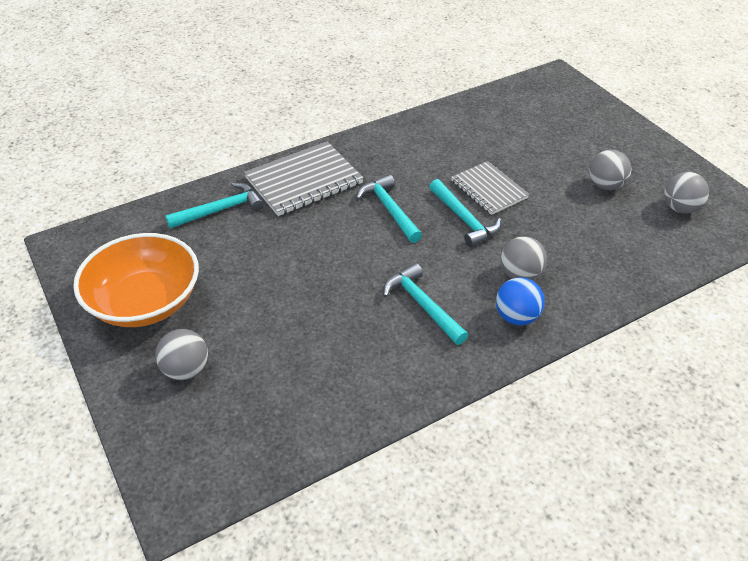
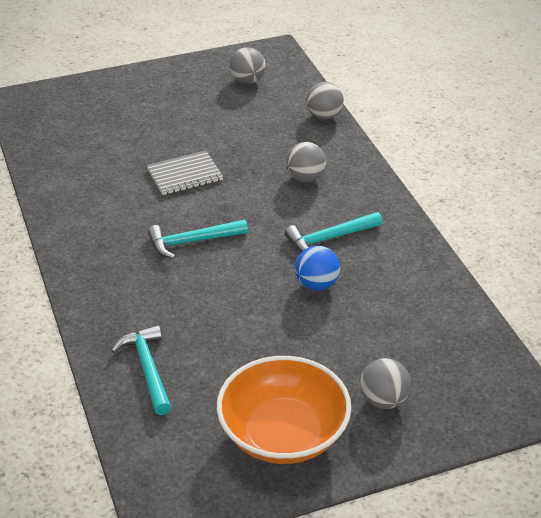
camera: 80 degrees left, 5 degrees down
(304, 181) = (121, 298): grey notebook -> none
(464, 219) = (223, 197): turquoise hammer -> none
(516, 317) = (354, 189): blue ball -> blue ball (317, 284)
(605, 185) = (204, 109): grey ball -> grey ball (324, 116)

